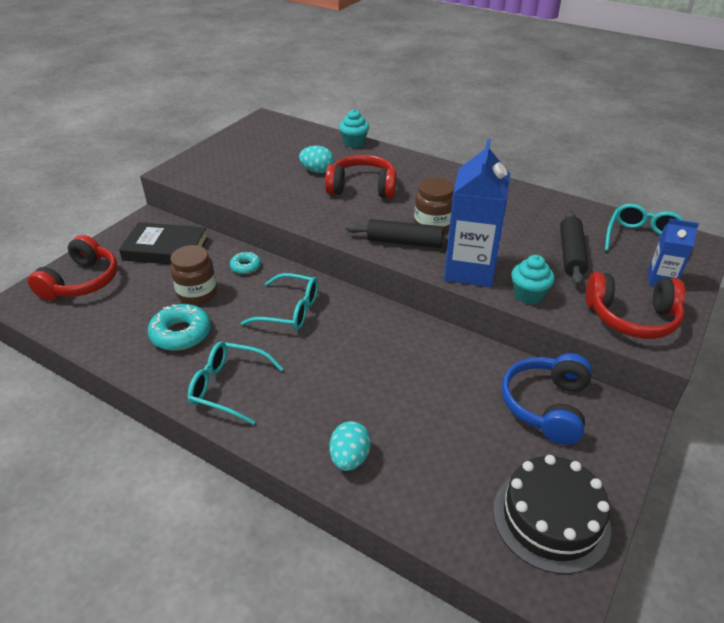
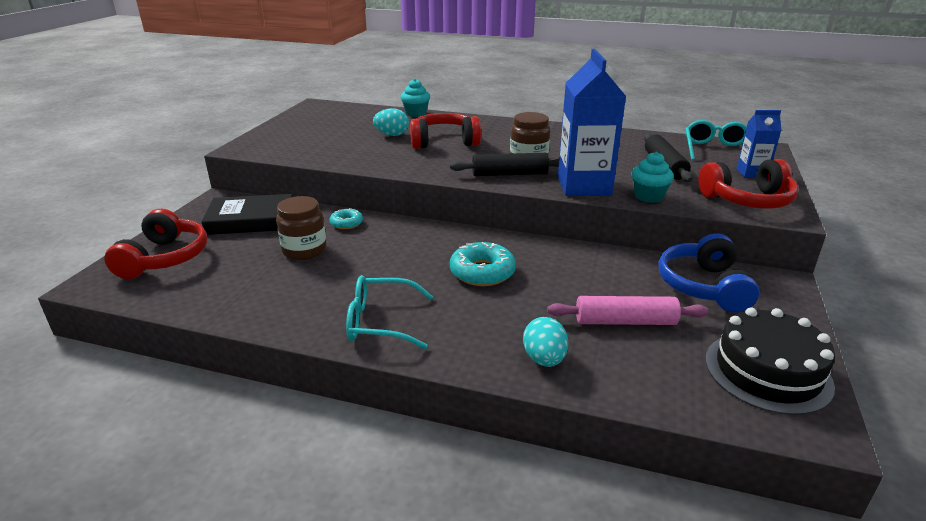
camera: 15 degrees left, 10 degrees down
(181, 334) = (303, 285): turquoise donut -> turquoise donut (482, 272)
(290, 311) = (413, 251): turquoise glasses -> none
(445, 432) = (625, 321): none -> pink rolling pin

